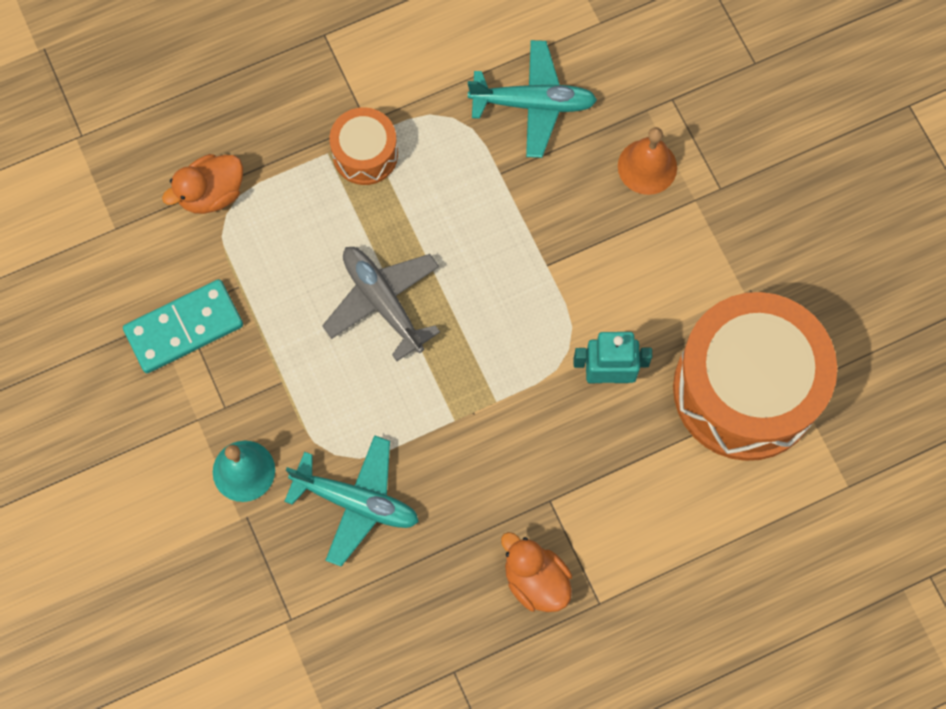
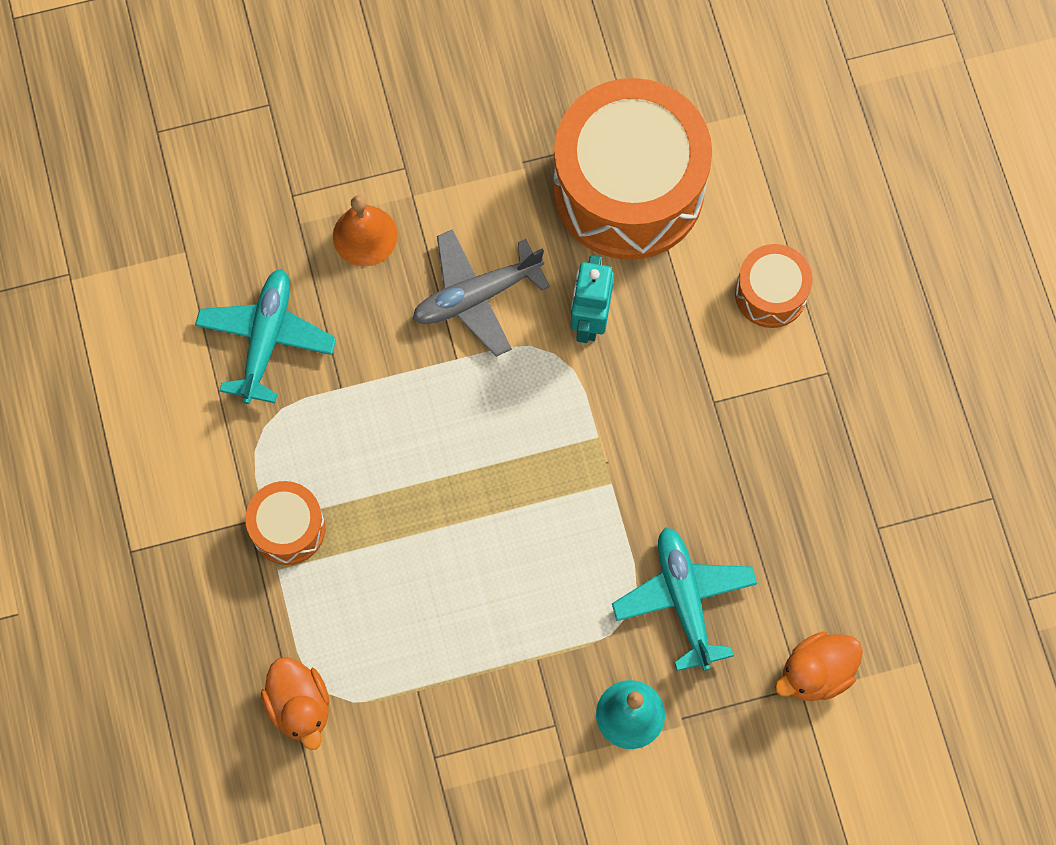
camera: 80 degrees left, 0 degrees up
(184, 328) = (454, 758): turquoise domino -> none
(356, 502) = (684, 599): turquoise plane -> turquoise plane turned 45 degrees counterclockwise
(383, 302) = (465, 536): grey plane -> grey plane (476, 296)
(535, 580) = (795, 431): orange duck -> orange duck (816, 673)
(668, 538) = (770, 293): none -> orange drum

